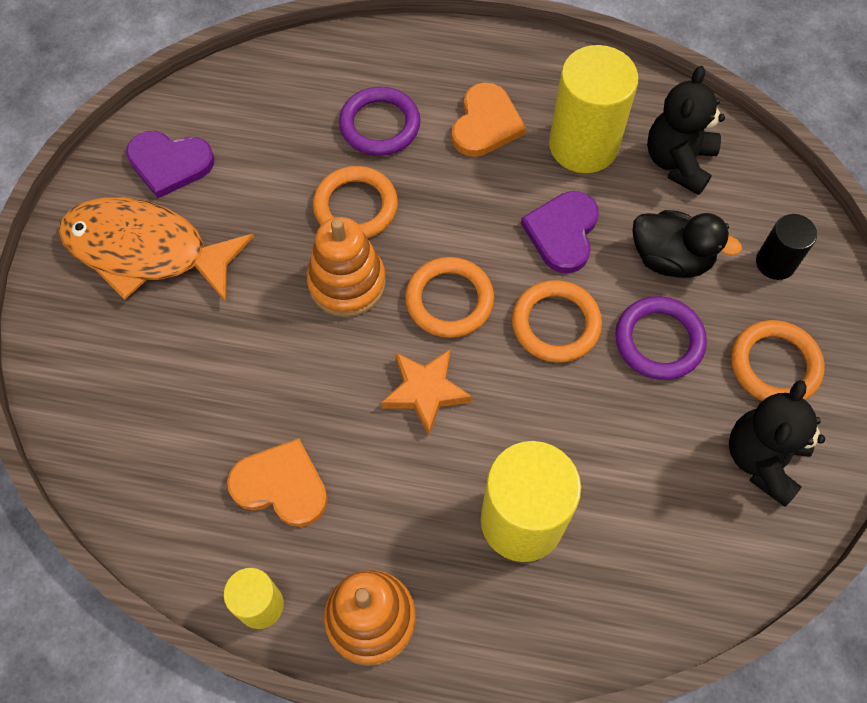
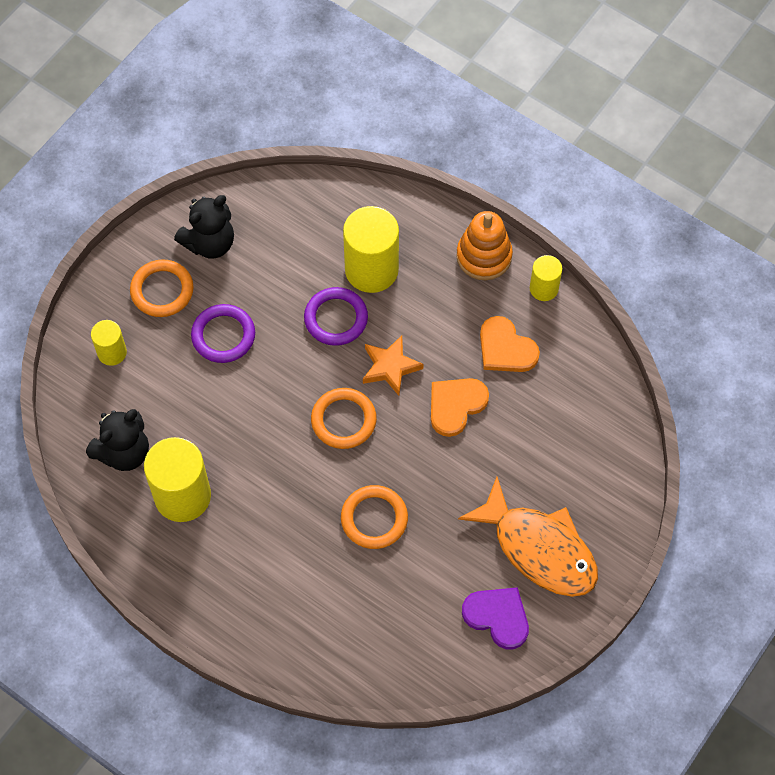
camera: 155 degrees left, 0 degrees up
(347, 283) = (407, 462): orange stacking toy -> none
(380, 125) = (323, 581): purple ring -> purple ring (336, 318)
(486, 124) = (243, 546): orange heart -> orange heart (456, 405)
(555, 324) = (282, 374): orange ring -> none
(562, 233) = (239, 435): purple heart -> none
(670, 259) = (179, 385): black duck -> none
(775, 263) = (112, 352): black cylinder -> yellow cylinder

